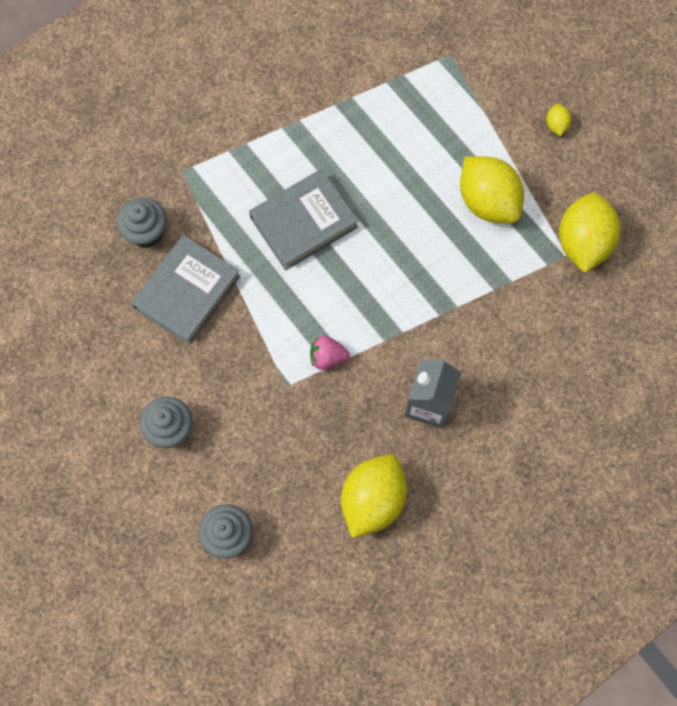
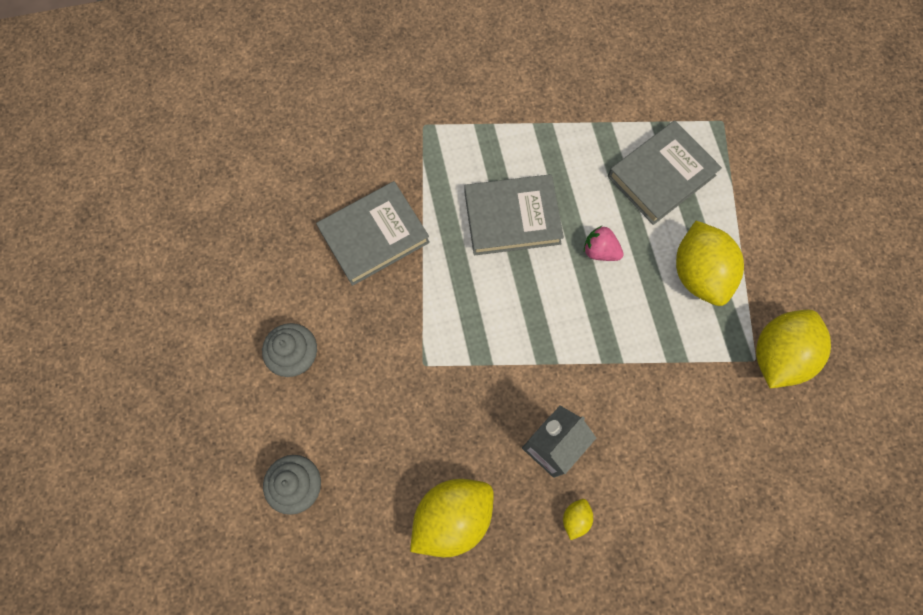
camera: 25 degrees right, 0 degrees up
(146, 232) = (364, 165): grey cupcake -> none
(327, 357) = (475, 355): pink strawberry -> pink strawberry (600, 251)
(418, 128) = (661, 176): none -> grey book
(556, 125) = (799, 229): yellow lemon -> yellow lemon (575, 518)

